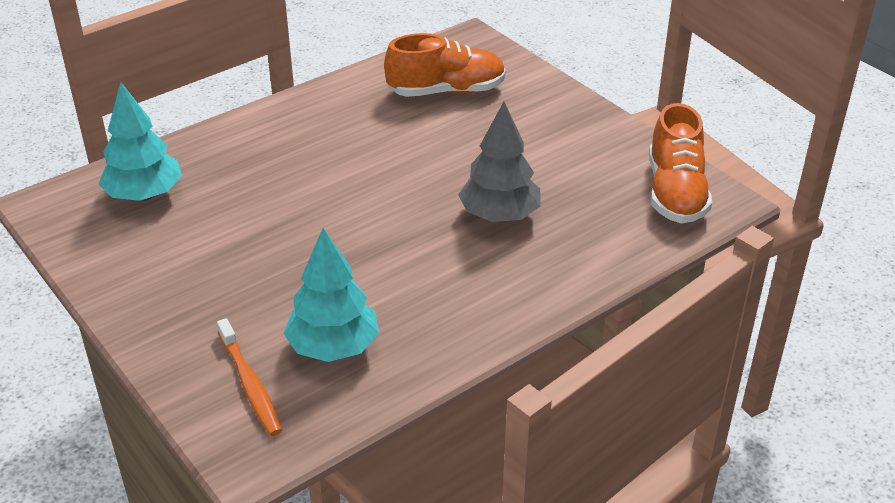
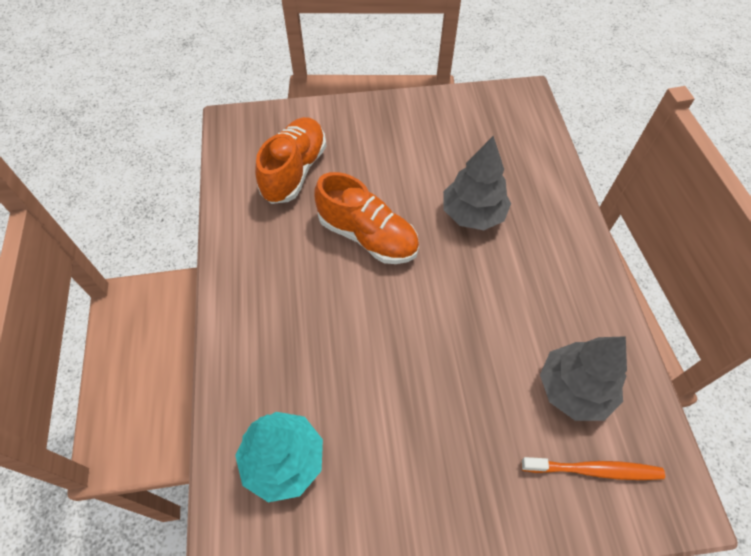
camera: 60 degrees left, 20 degrees up
(333, 347) = (574, 389): turquoise tree -> grey tree
(675, 193) = (503, 112): orange shoe -> orange shoe (367, 236)

